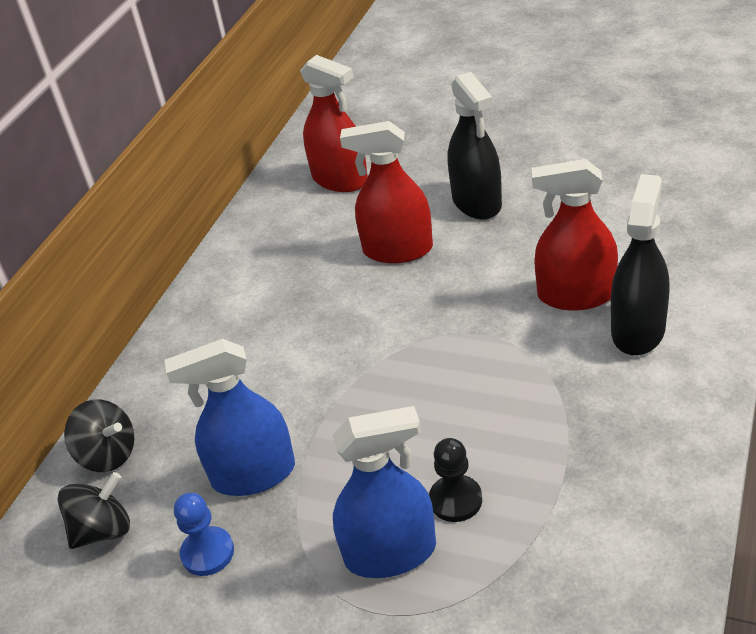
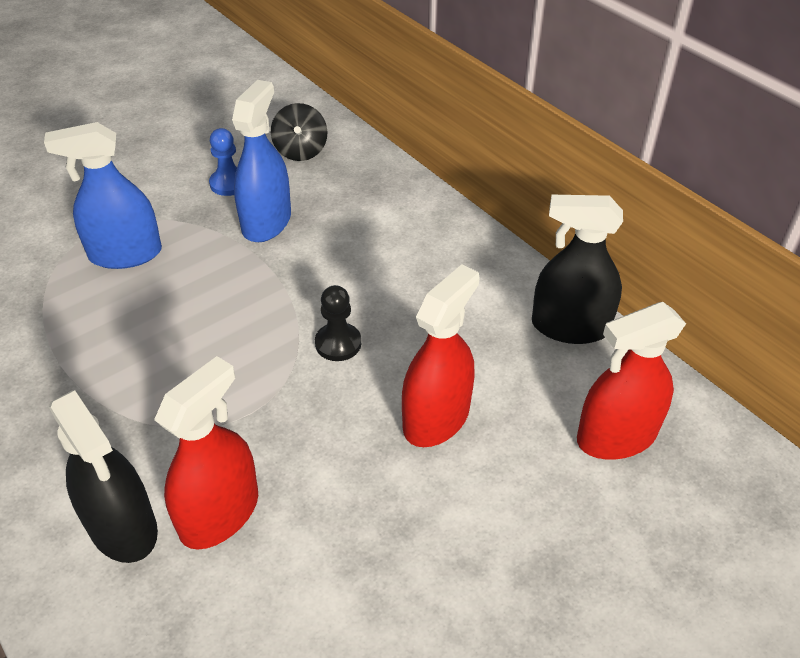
camera: 115 degrees right, 5 degrees up
(108, 454) = (365, 169): black spinning top -> none
(390, 553) = (125, 254): blue spray bottle -> blue spray bottle turned 60 degrees clockwise
(455, 500) = (121, 303): black pawn -> black pawn (338, 343)
(476, 202) = (455, 533): black spray bottle -> black spray bottle (570, 327)

